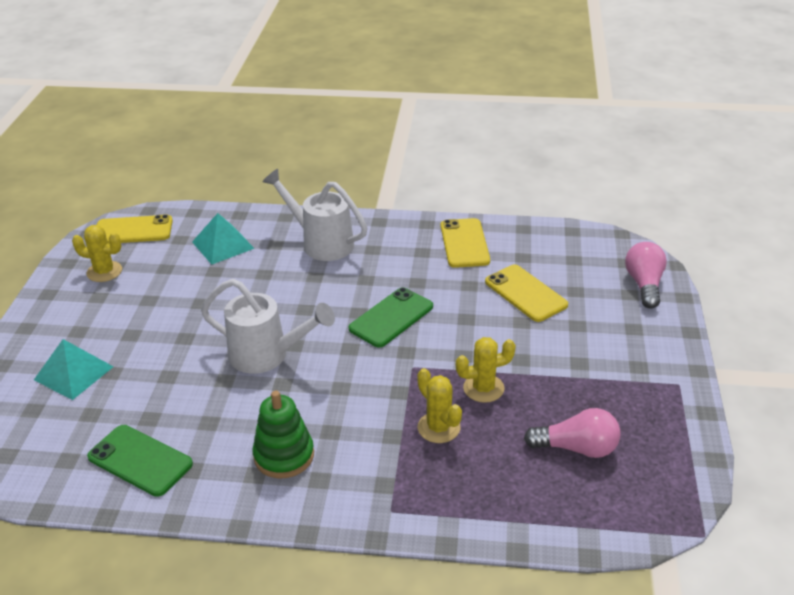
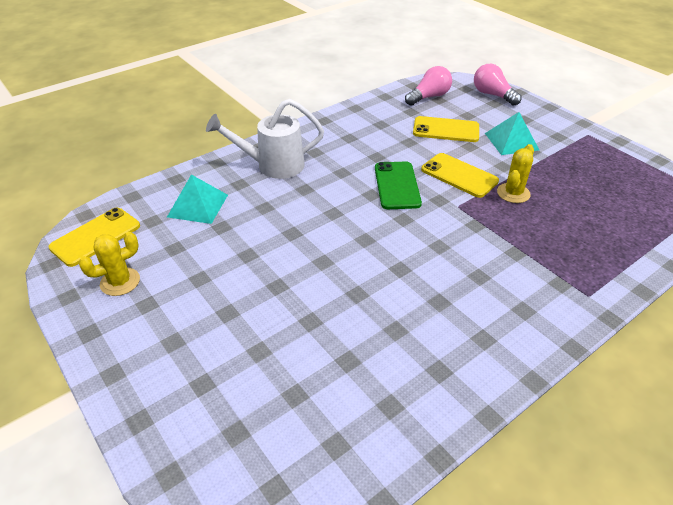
camera: 45 degrees left, 5 degrees up
(73, 373) = (225, 376): turquoise pyramid -> turquoise pyramid (511, 141)
(140, 460) = (393, 395): green phone -> none
(266, 355) = (358, 258): white watering can -> none
(284, 455) = (479, 312): green stacking toy -> none
(438, 427) = (529, 230): yellow cactus -> none
(464, 243) = (366, 120): yellow phone -> yellow phone (459, 175)
(577, 448) = (605, 194): pink light bulb -> pink light bulb (429, 97)

